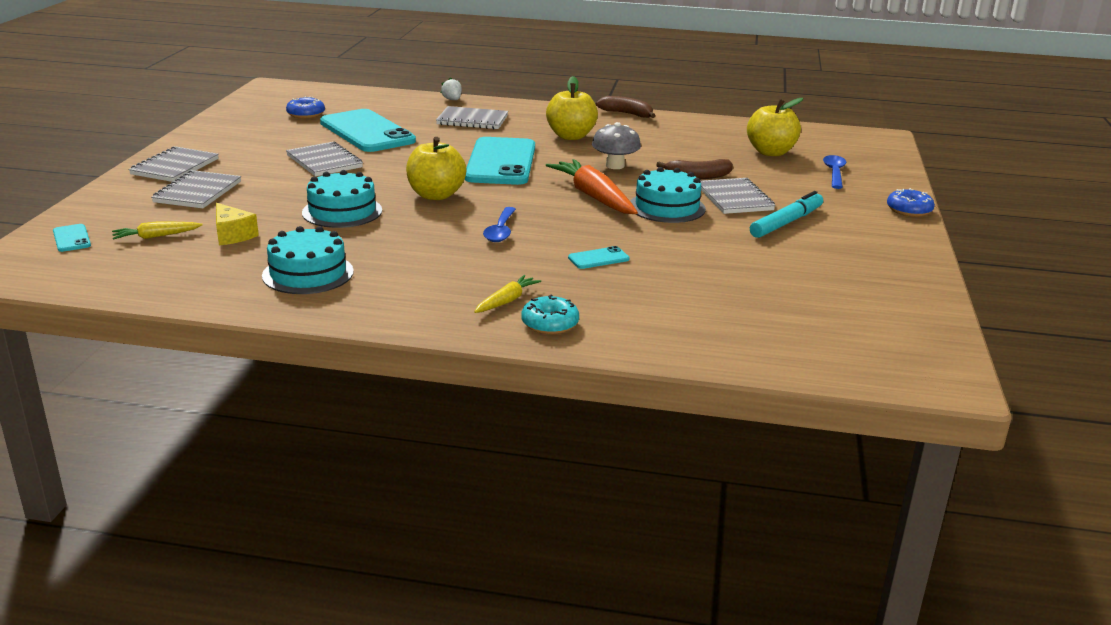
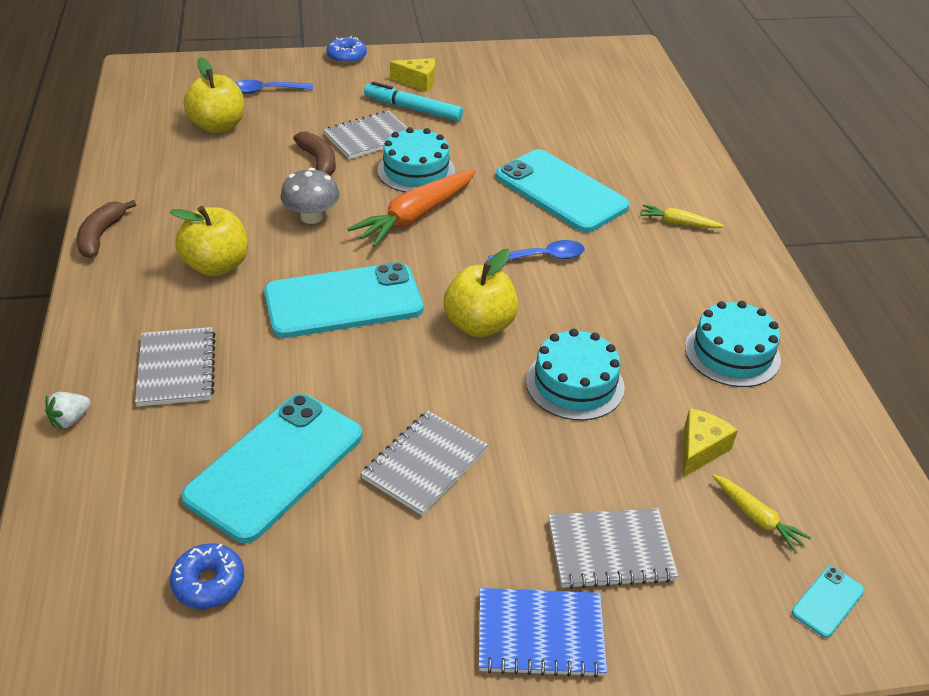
camera: 110 degrees left, 15 degrees up
(175, 167) = (540, 634): grey notebook -> blue notebook
(550, 324) = (696, 195): turquoise donut -> none
(598, 258) = (561, 191): turquoise phone -> turquoise phone, size x2.46
(847, 233) = (418, 82): none -> yellow cheese

